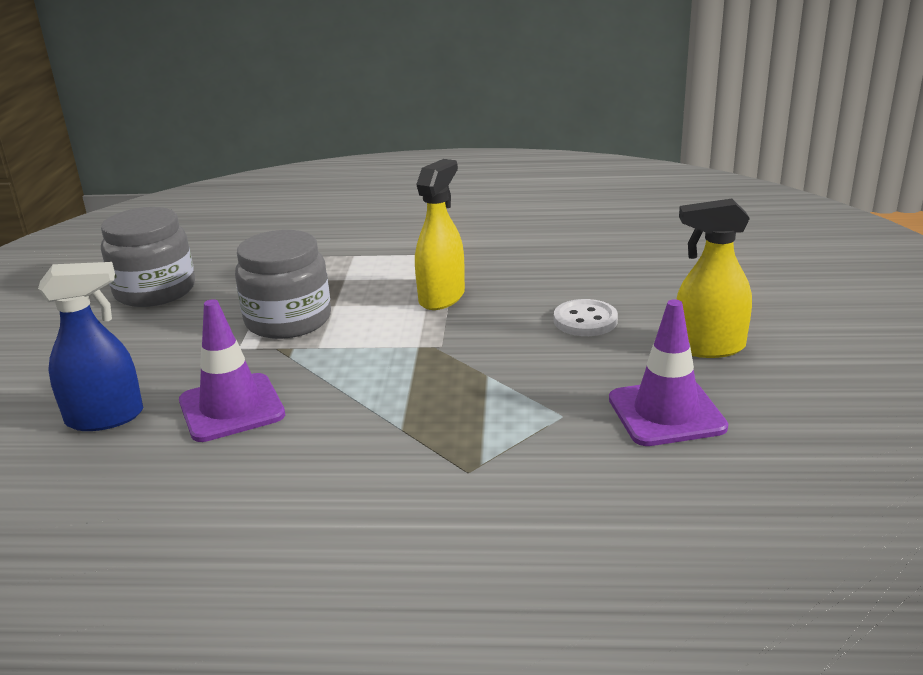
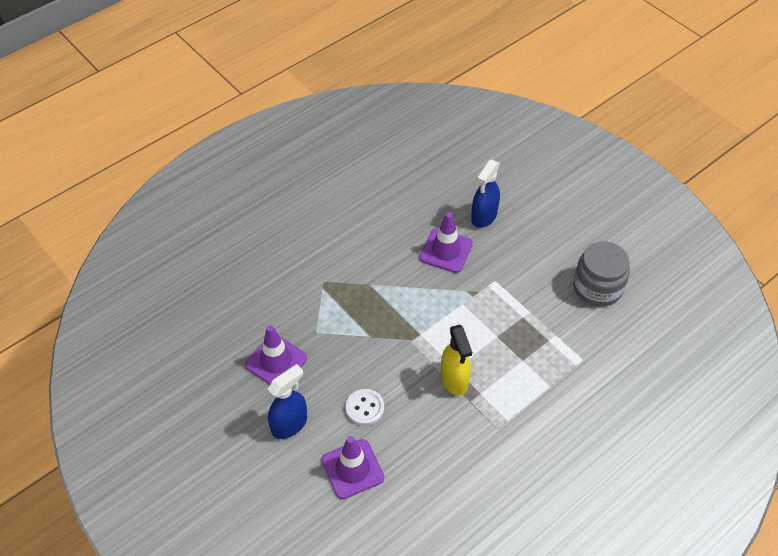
camera: 135 degrees right, 25 degrees up
(288, 320) = (502, 311): grey jar -> none
(660, 288) = (352, 469): none -> purple traffic cone
(708, 347) = (289, 424): yellow spray bottle -> blue spray bottle

